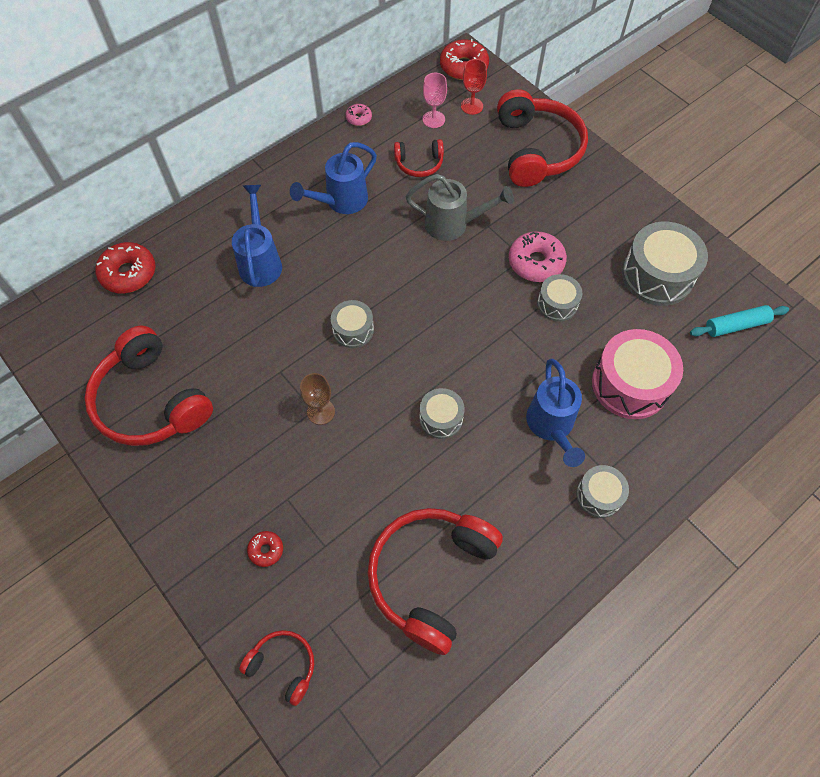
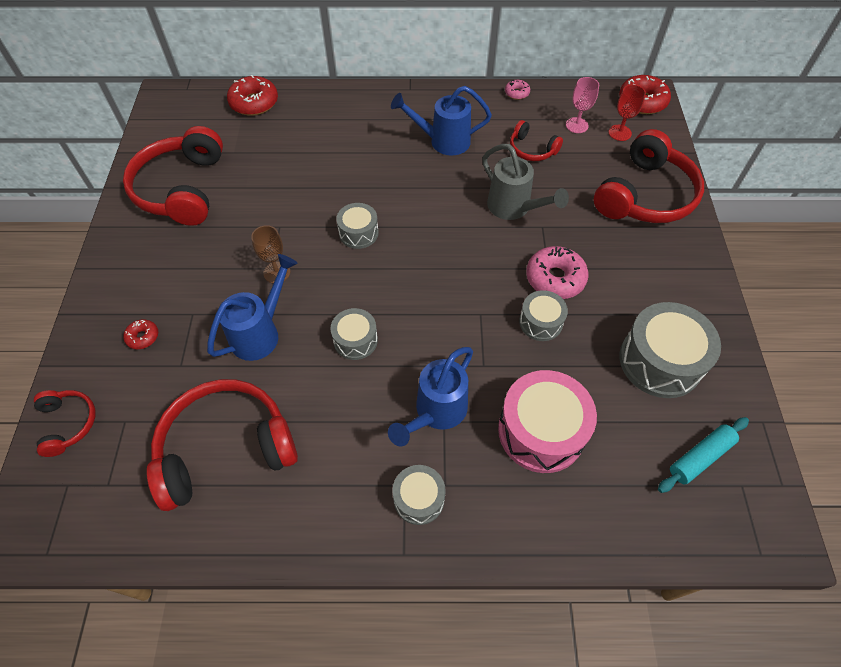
camera: 40 degrees right, 5 degrees down
(260, 262) = (344, 147): blue watering can -> blue watering can (260, 333)
(736, 325) = (700, 457): turquoise rolling pin -> turquoise rolling pin turned 60 degrees counterclockwise

